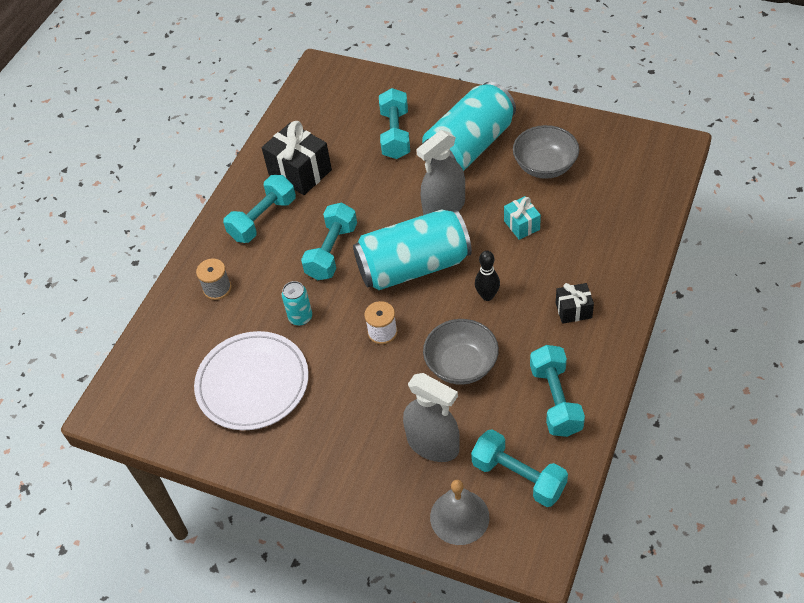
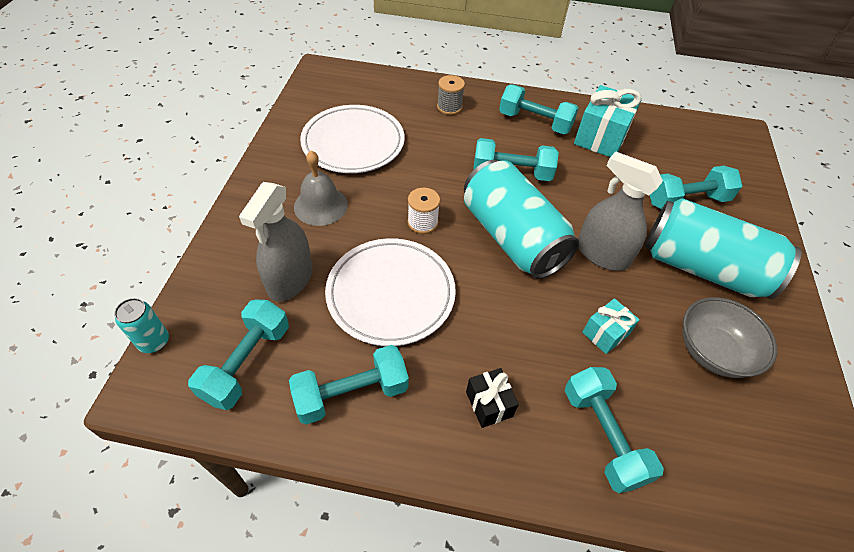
camera: 70 degrees right, 0 degrees up
(300, 172) = (601, 137): black gift -> turquoise gift
(300, 317) = (429, 162): turquoise can -> turquoise can (154, 341)
(459, 517) = (202, 312): grey bell -> grey bell (320, 205)
(461, 365) = (391, 293): grey bowl -> white plate
(487, 296) = (489, 308): black bowling pin -> none
(604, 248) = (602, 436): none -> turquoise dumbbell

